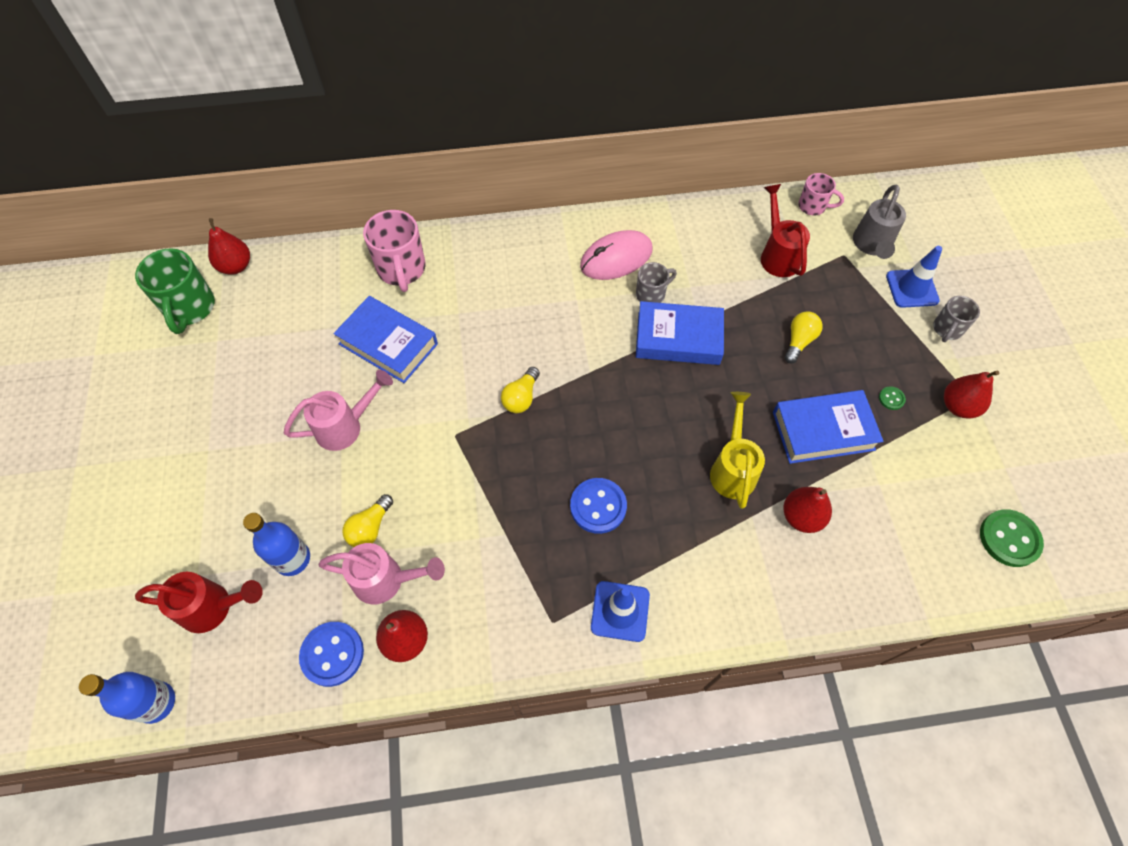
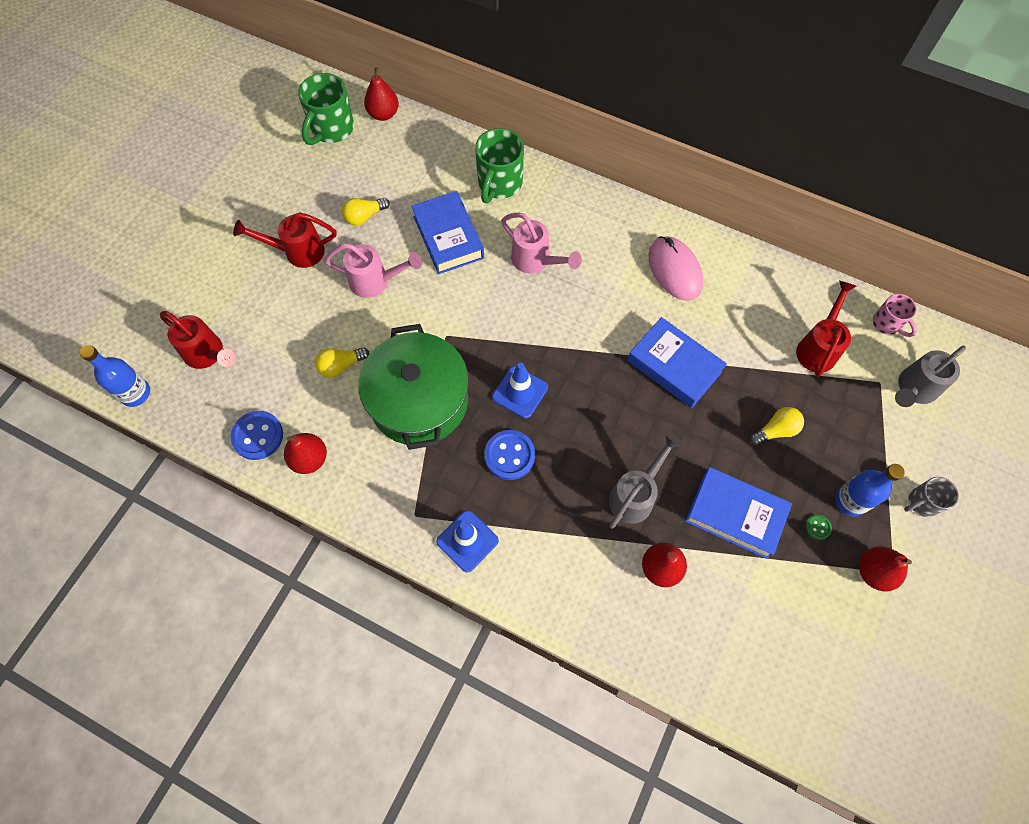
camera: 35 degrees right, 5 degrees up
(239, 445) = (297, 252): none -> red watering can
(292, 559) = (277, 354): blue bottle -> blue bottle (850, 501)
(387, 580) = (326, 410): pink watering can -> pink watering can (536, 261)
(402, 270) = (499, 184): pink mug -> green mug
(474, 511) = (419, 400): none -> green pot
(521, 397) = (515, 337): yellow light bulb -> yellow light bulb (364, 216)
(616, 258) = (674, 270): pink mouse -> pink mouse turned 60 degrees clockwise
(651, 294) = (680, 317): grey mug -> none
(732, 468) = (636, 495): yellow watering can -> grey watering can
(912, 288) = (919, 448): blue traffic cone -> blue traffic cone (520, 392)
(1009, 539) = (824, 704): green button -> none

